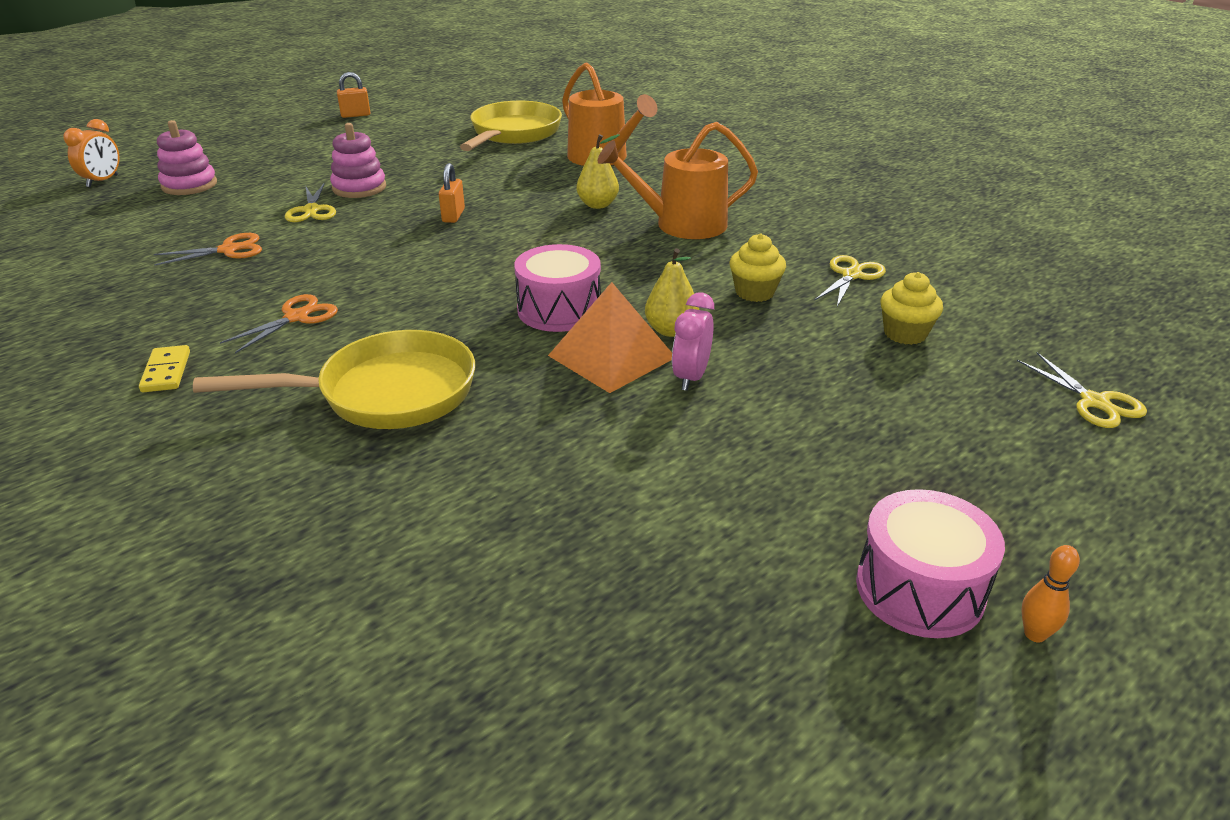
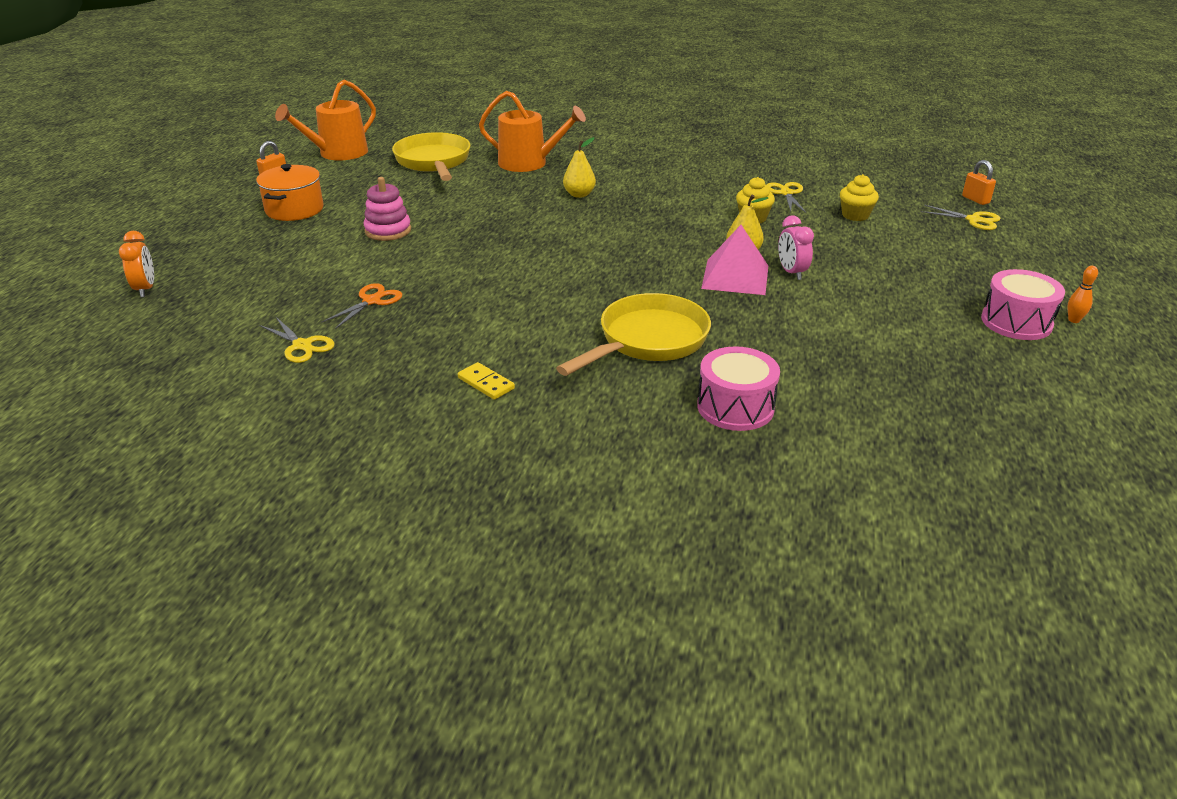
camera: 35 degrees left, 0 degrees up
(189, 185) = (237, 269): pink stacking toy -> none
(297, 317) = (510, 323): orange scissors -> none
(311, 210) = (382, 256): yellow scissors -> yellow scissors (302, 346)
(322, 146) = (294, 209): none -> orange pot
(453, 216) = (495, 229): orange padlock -> orange padlock (975, 199)
(559, 310) = (665, 263): pink drum -> pink drum (735, 407)
(612, 356) = (735, 277): orange pyramid -> pink pyramid
(682, 225) = (651, 192): orange watering can -> orange watering can (338, 153)

